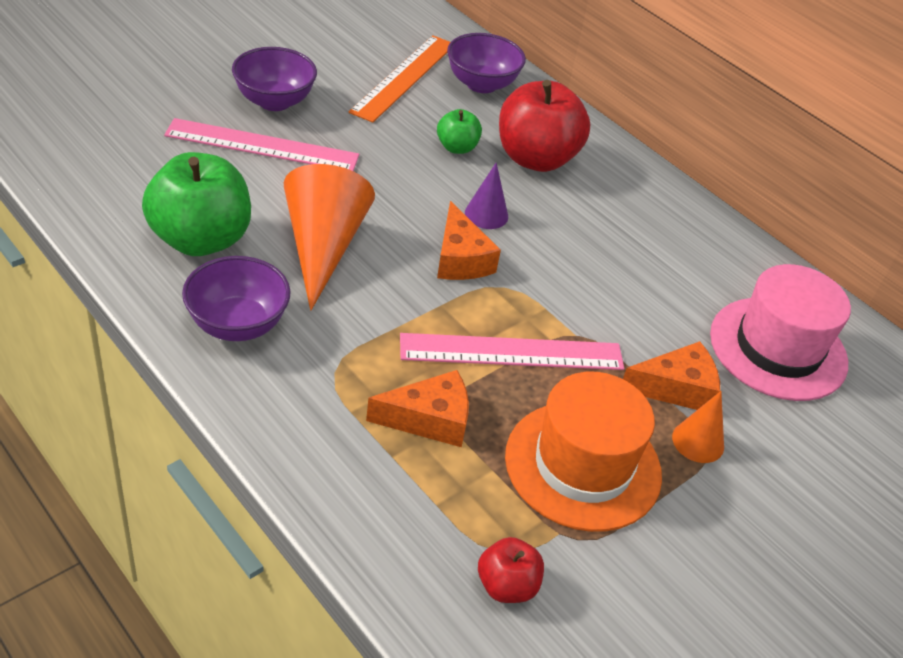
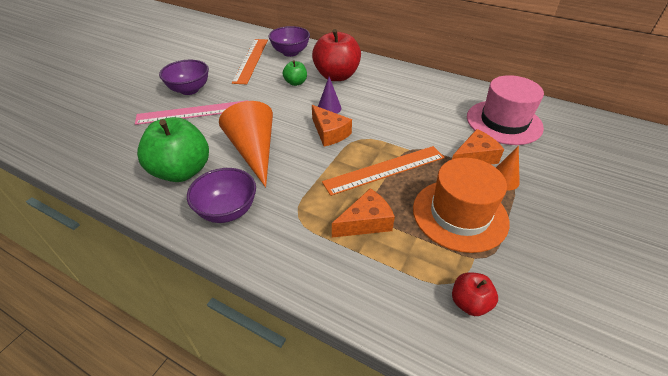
camera: 15 degrees left, 0 degrees up
(512, 352) = (385, 169): pink ruler -> orange ruler

